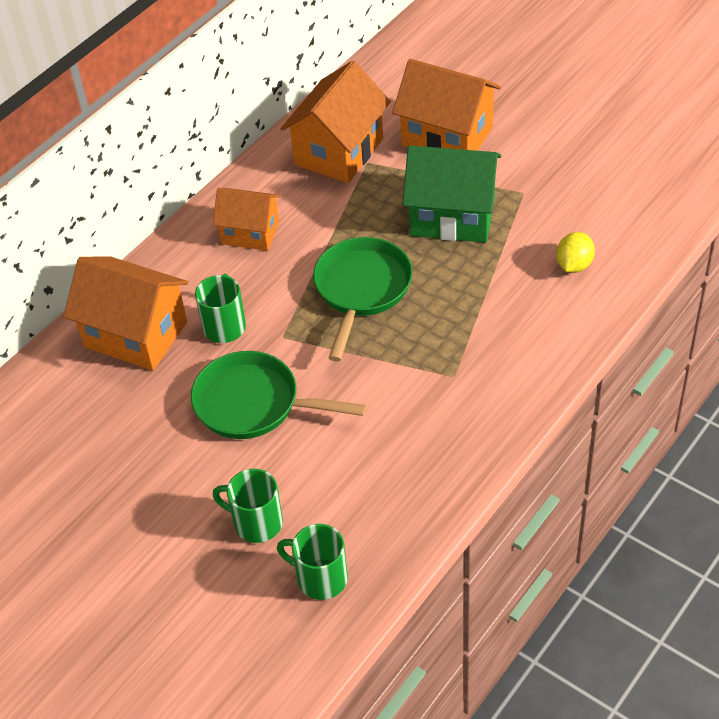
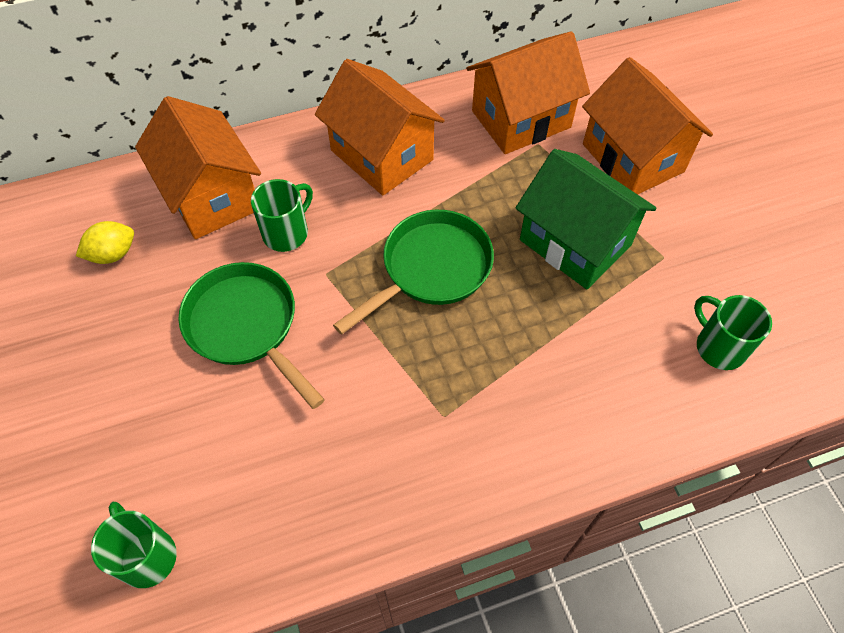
camera: 30 degrees right, 10 degrees up
(250, 233) = (382, 155): orange house -> orange house, size x1.57
(256, 523) = (146, 452): green mug -> green mug (719, 347)
(574, 265) = (657, 368): yellow lemon -> yellow lemon (113, 254)

